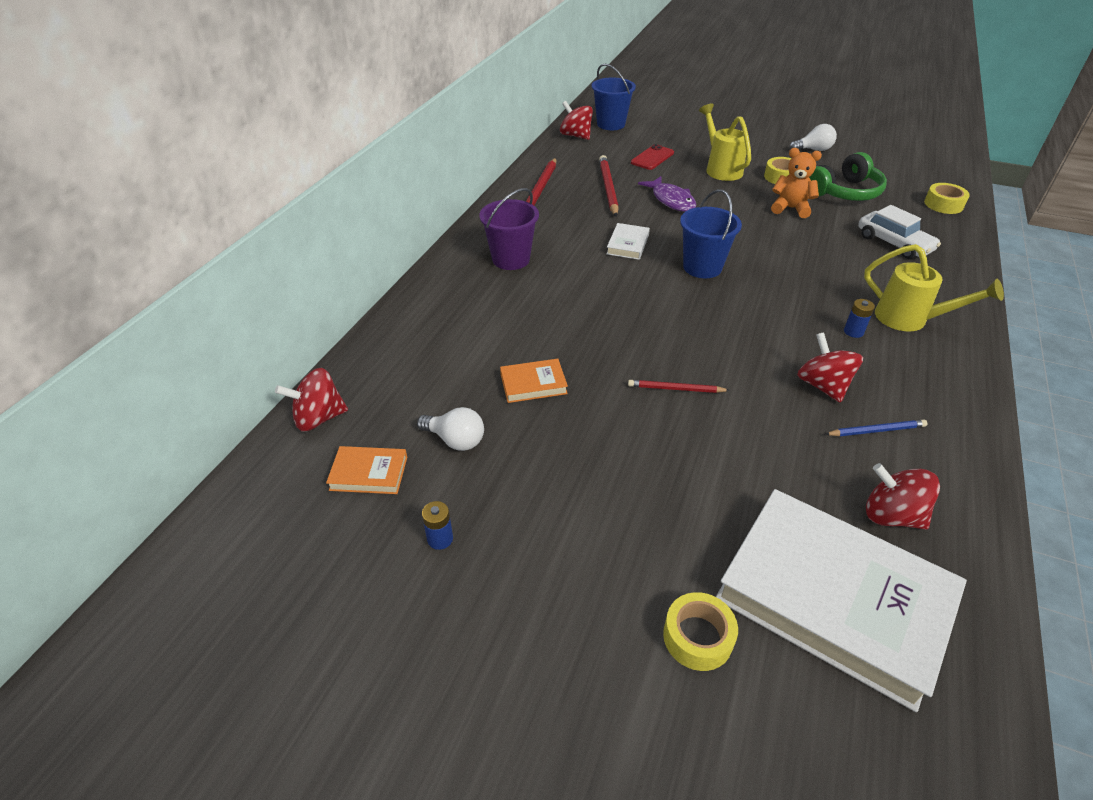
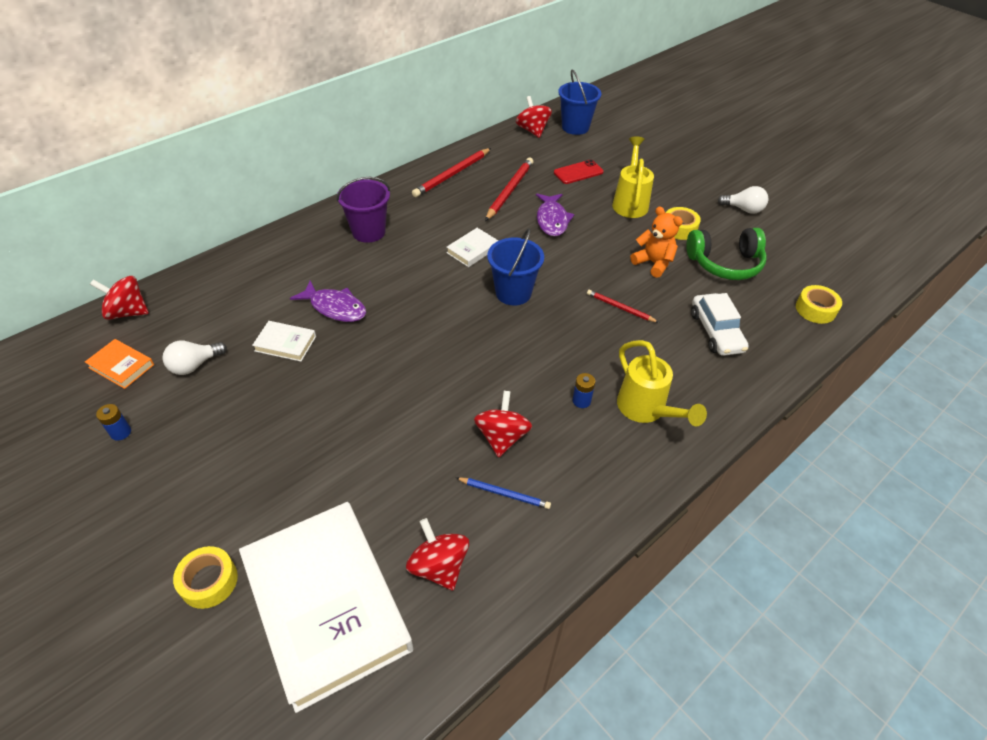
camera: 25 degrees right, 5 degrees up
(455, 440) = (194, 365): white light bulb -> white light bulb turned 90 degrees clockwise
(533, 384) = (285, 343): orange book -> white book
(549, 334) = (335, 308): none -> purple fish
(676, 389) = (383, 390): red pencil -> red pencil (620, 308)

